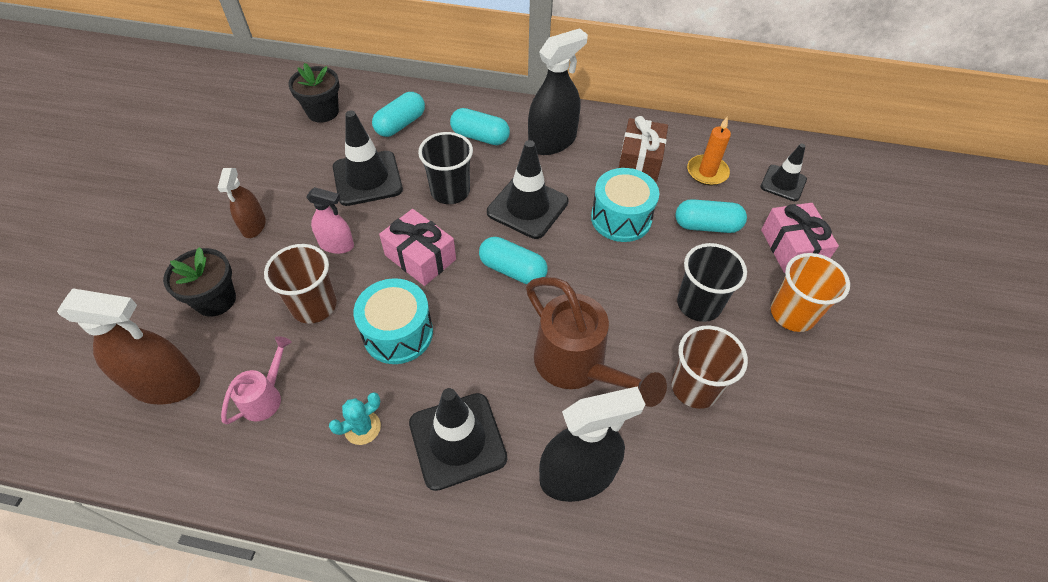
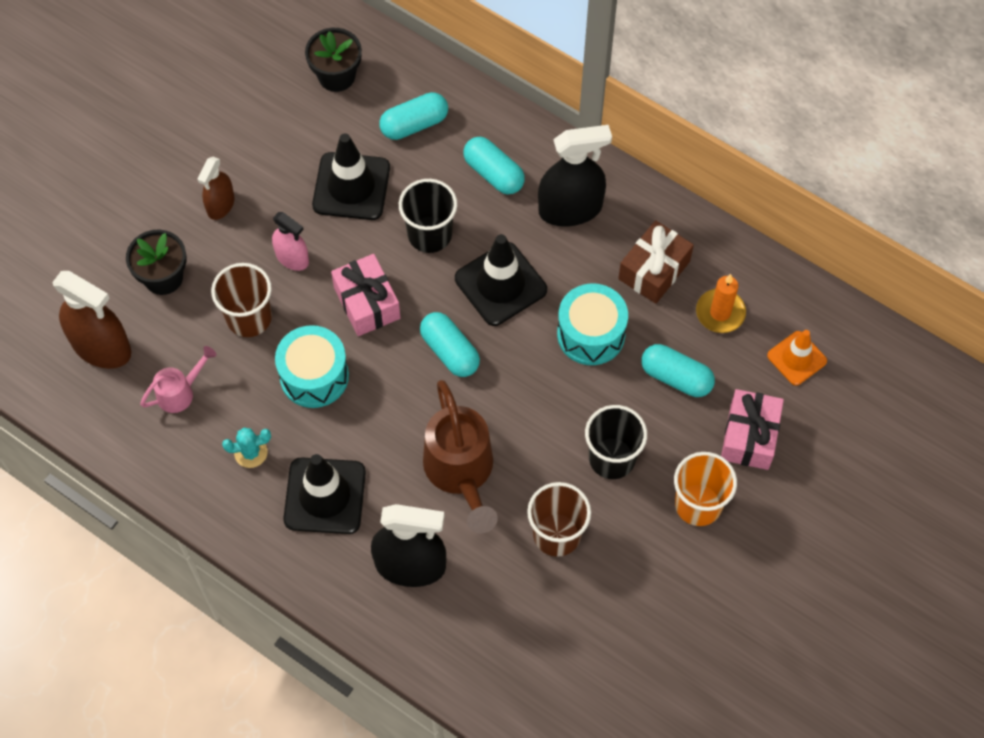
camera: 25 degrees right, 10 degrees up
(783, 183) = (796, 358): black traffic cone -> orange traffic cone

